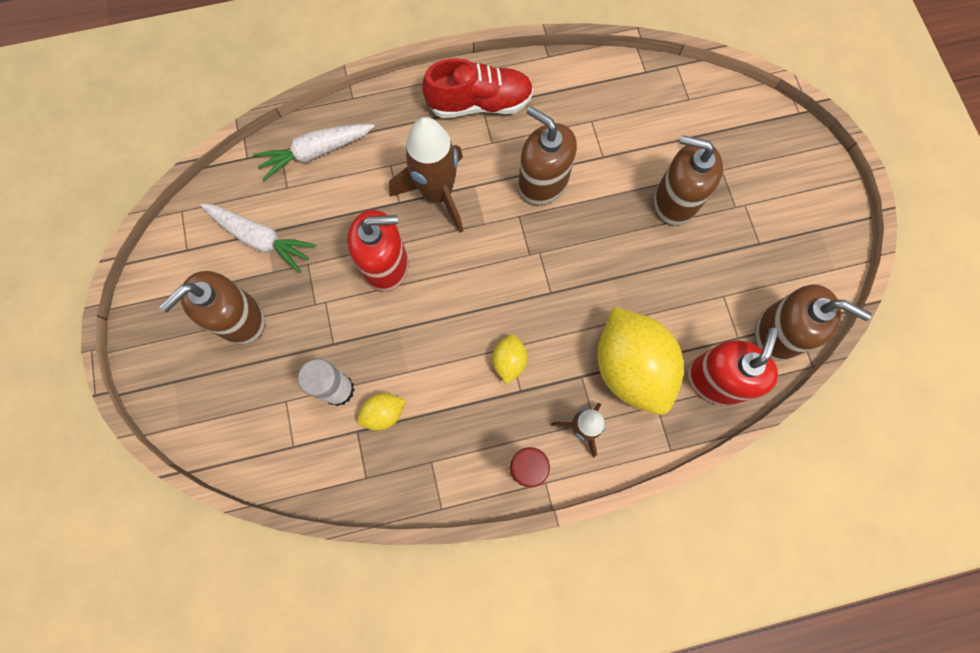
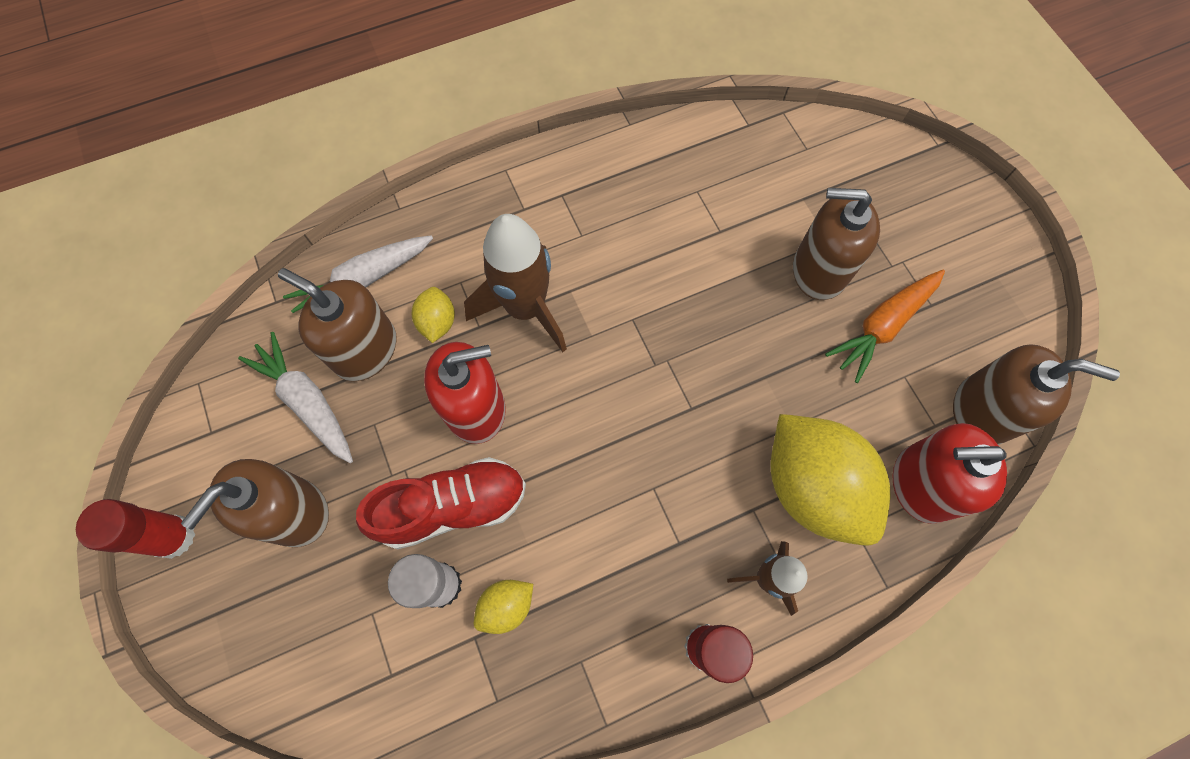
camera: 10 degrees left, 5 degrees down
(151, 321) = (174, 536): none -> red glue stick
(260, 239) = (307, 402): white carrot -> white carrot turned 150 degrees counterclockwise
(479, 103) = (558, 191): red shoe -> red shoe (452, 506)
(509, 361) = (657, 507): yellow lemon -> yellow lemon (437, 322)
(543, 182) = (654, 274): brown soap dispenser -> brown soap dispenser (365, 349)
(716, 254) = (882, 326): none -> orange carrot
(716, 380) = (921, 484): red soap dispenser -> red soap dispenser turned 105 degrees counterclockwise

